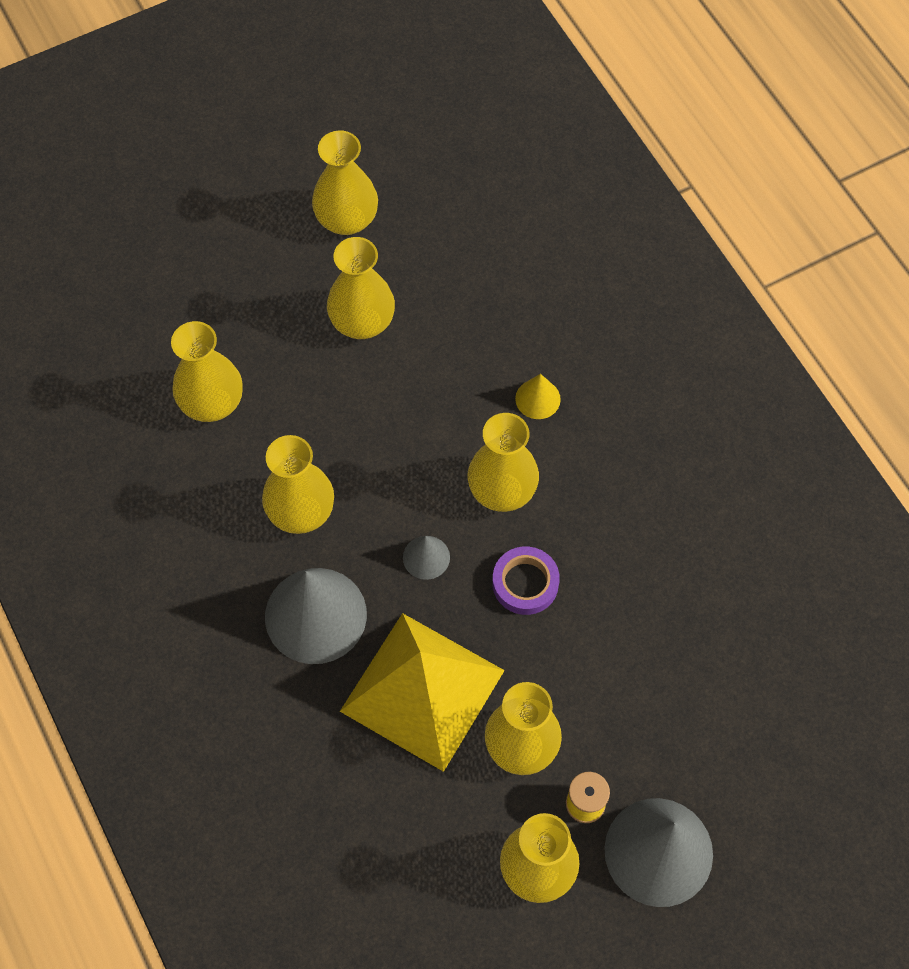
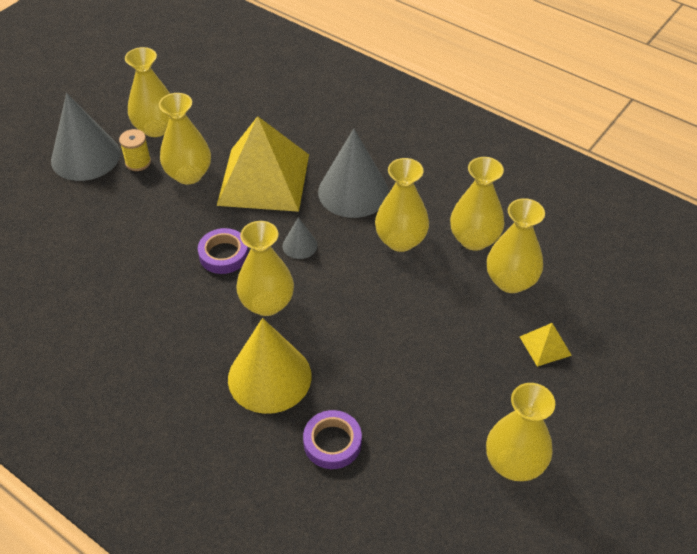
camera: 155 degrees right, 15 degrees down
(233, 315) = (545, 346): none -> yellow pyramid
(362, 322) = (442, 380): yellow vase -> yellow vase (474, 239)
(506, 306) = (332, 442): none -> purple tape
(537, 399) = (269, 377): yellow cone -> yellow cone, size x2.12

